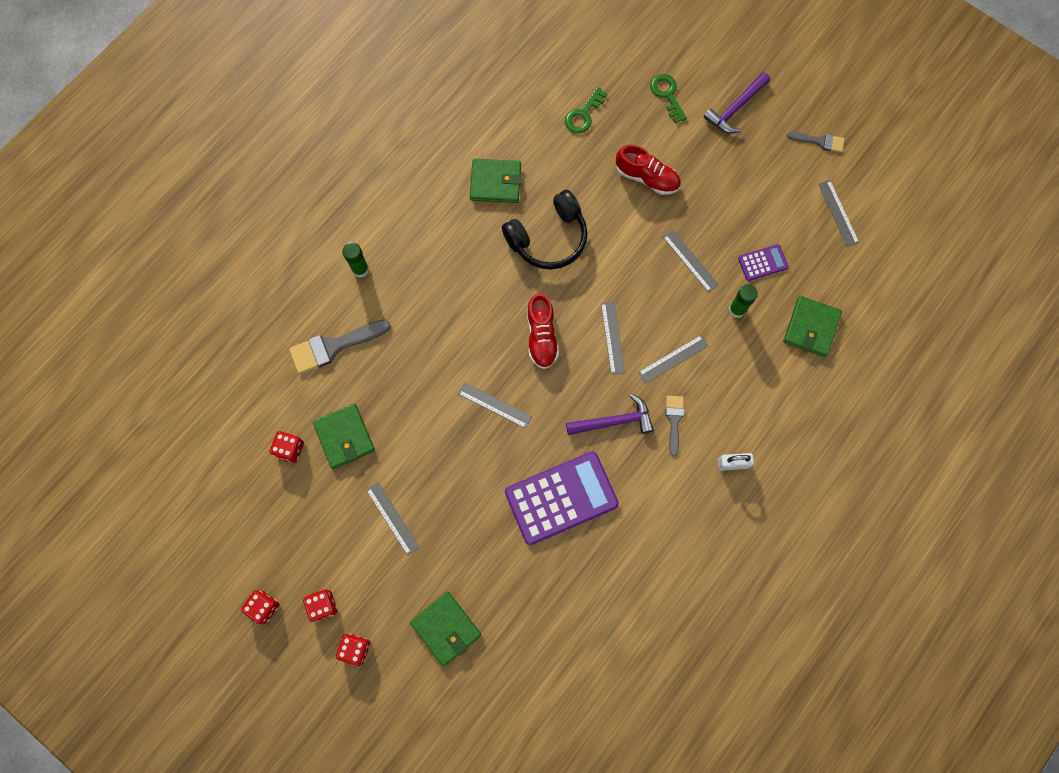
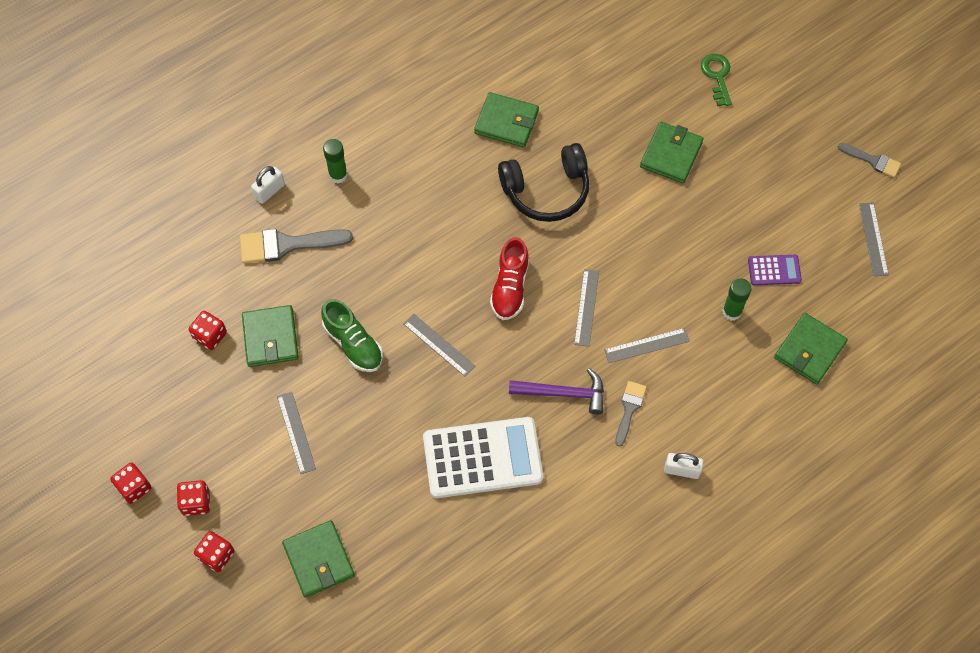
camera: 15 degrees right, 10 degrees down
(303, 300) = (269, 191): none -> white padlock
(419, 423) = (353, 344): none -> green shoe
(561, 498) = (482, 458): purple calculator -> white calculator
(583, 115) = (620, 76): green key -> none
(647, 178) = (671, 154): red shoe -> green wallet
(690, 260) = (694, 249): grey ruler -> none
(736, 108) = (789, 106): purple hammer -> none

